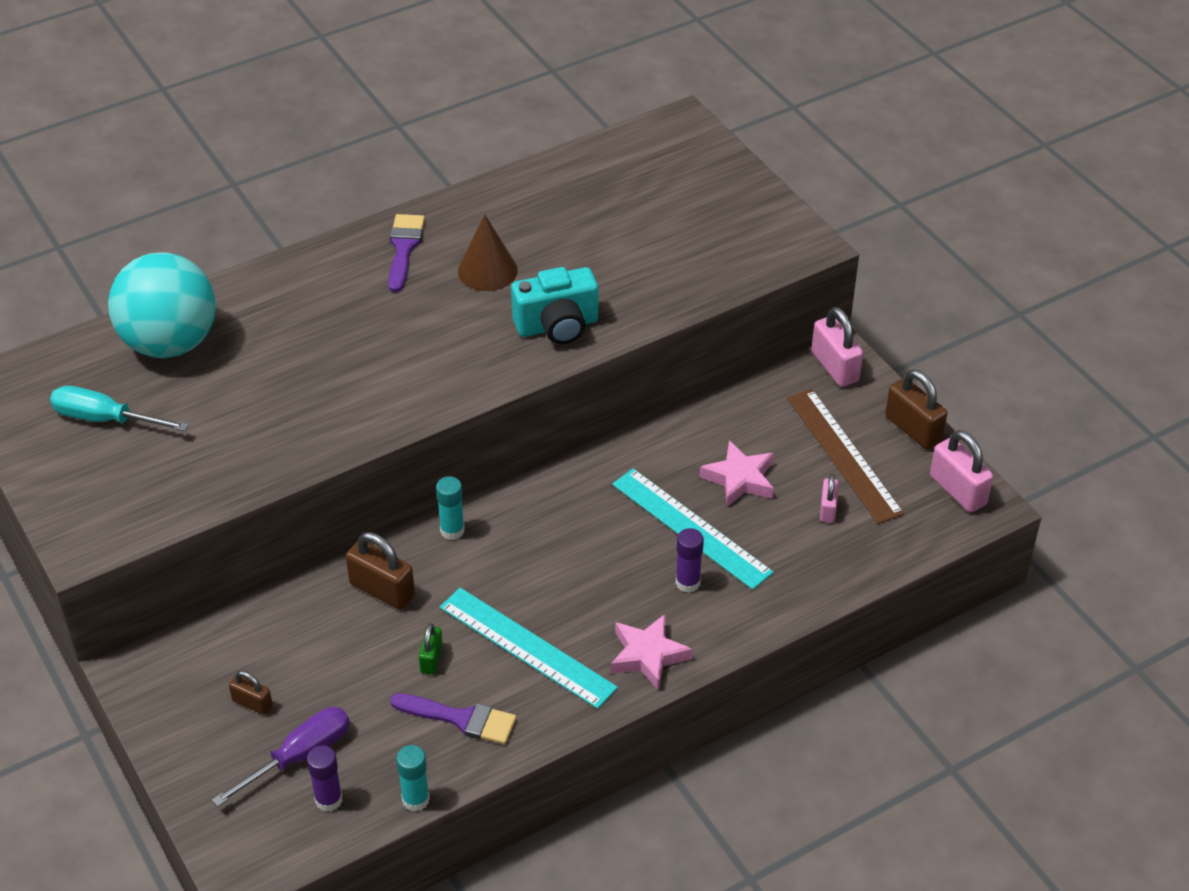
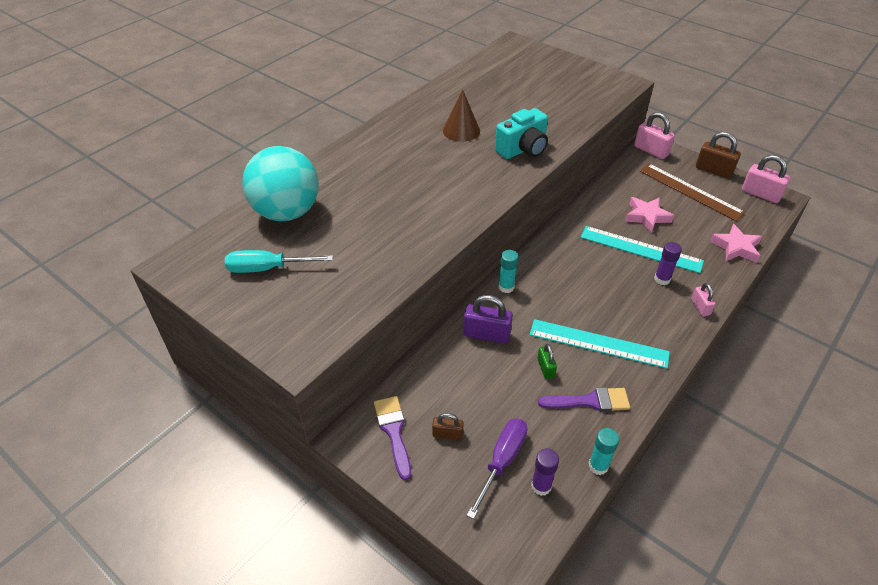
camera: 20 degrees left, 0 degrees up
(382, 590) = (486, 334): brown padlock -> purple padlock
(404, 248) = (404, 130): purple brush -> purple brush (394, 432)
(648, 655) = (671, 327): pink star -> pink star (736, 247)
(827, 509) = (704, 220): pink padlock -> pink padlock (700, 307)

